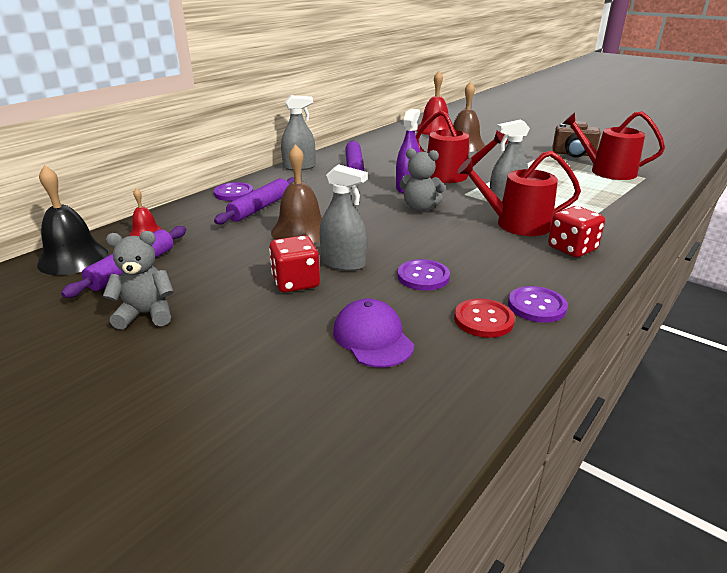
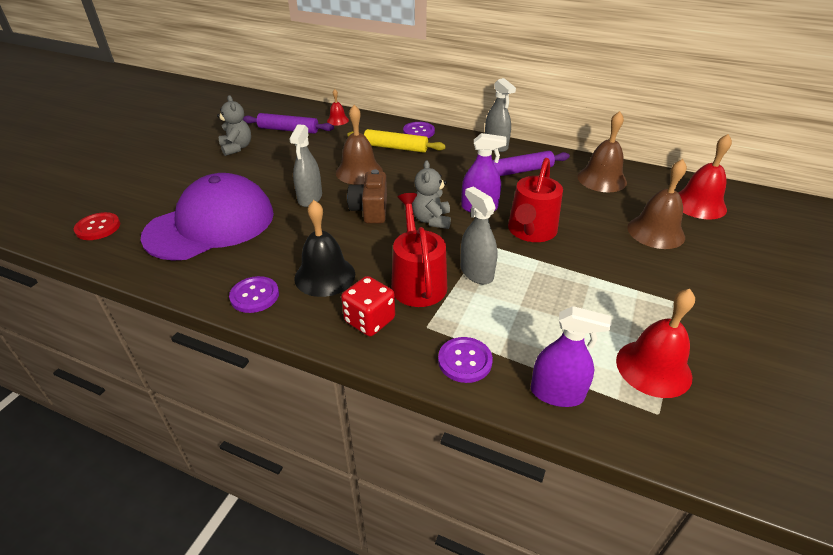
camera: 75 degrees right, 10 degrees up
(73, 259) = (297, 111): black bell -> black bell (325, 276)
(260, 208) = (395, 148): purple rolling pin -> yellow rolling pin
(296, 282) = (279, 185): red dice -> none
(372, 338) = (211, 224): purple cap -> purple cap, size x2.05
(386, 145) = (601, 179): none -> brown bell
(423, 276) = (295, 235): purple button -> purple button (465, 361)
(483, 320) = (233, 269): red button -> red button (98, 227)
(573, 154) = (710, 334): brown camera -> brown camera (370, 210)
(607, 171) = (653, 368): red watering can -> red bell
(638, 197) = (557, 393): none -> purple spray bottle

